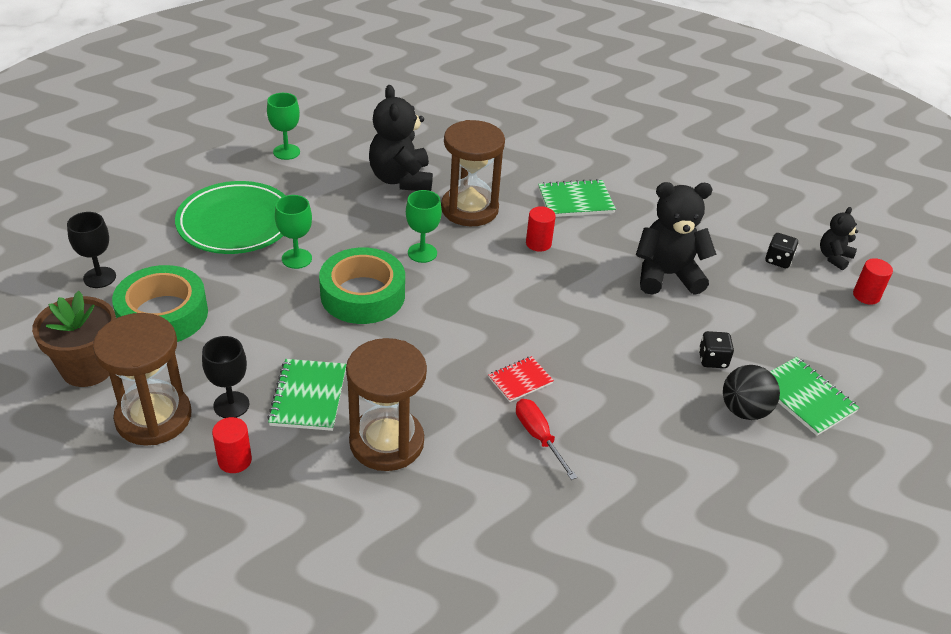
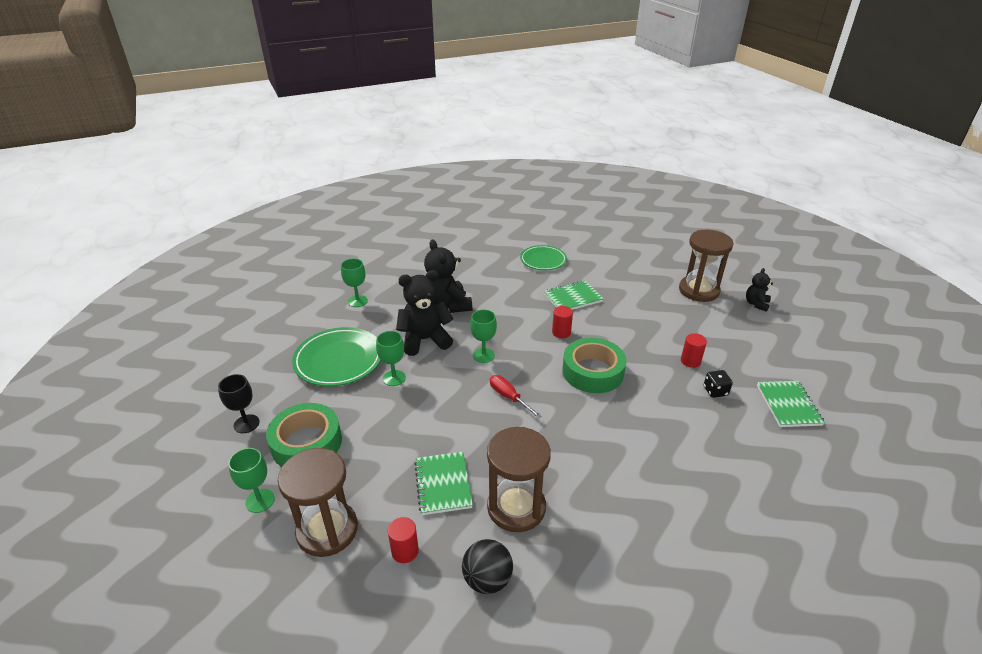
camera: 10 degrees left, 5 degrees down
(88, 368) = (260, 501): brown flower pot -> green goblet
(231, 405) = (386, 505): black goblet -> none
(362, 295) = (453, 395): green tape -> green tape (592, 371)
(469, 209) = (503, 317): brown hourglass -> brown hourglass (699, 290)
(520, 380) = (592, 436): red notebook -> none
(538, 437) = (624, 476): red screwdriver -> red screwdriver (509, 397)
(557, 141) = (543, 260): none -> green plate
(666, 275) = (656, 337): black teddy bear -> black teddy bear (425, 340)
(744, 410) = (753, 423): black ball -> black ball (487, 580)
(778, 260) = (723, 313): black dice -> none
(805, 398) = (788, 405): green notebook -> green notebook turned 45 degrees clockwise
(866, 295) = (789, 325): red cylinder -> red cylinder (690, 361)

